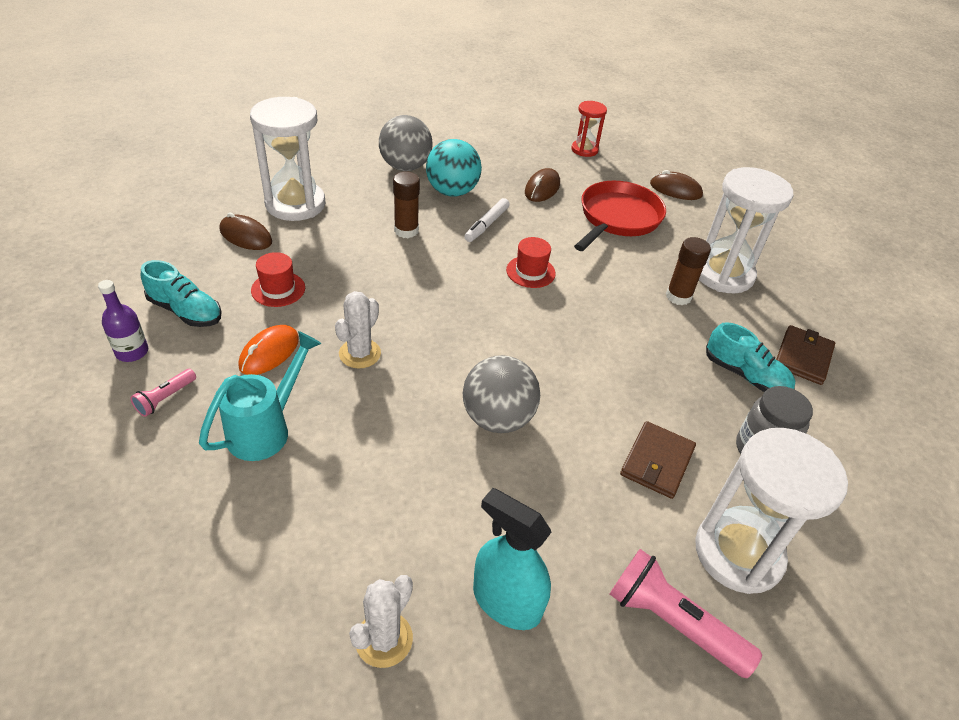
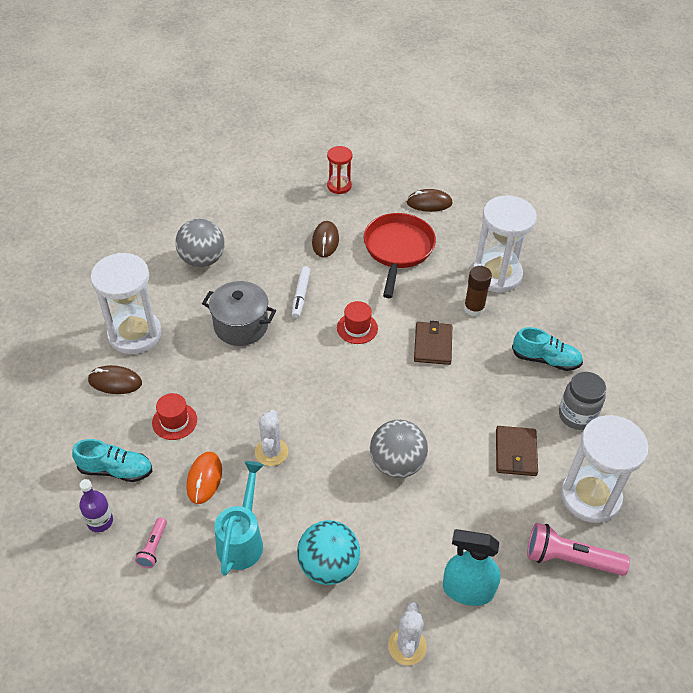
camera: 20 degrees left, 5 degrees up
(406, 231) = (241, 326): brown glue stick -> grey pot
(452, 191) = (255, 272): turquoise ball -> turquoise ball (328, 566)
(803, 357) = (578, 328): brown wallet -> brown wallet (433, 345)

